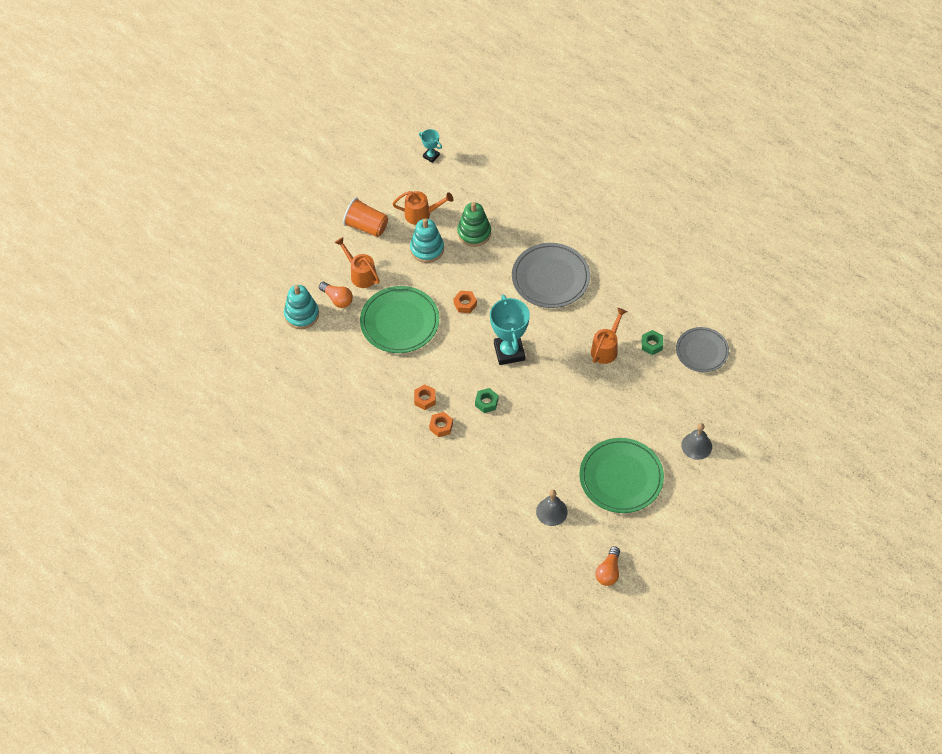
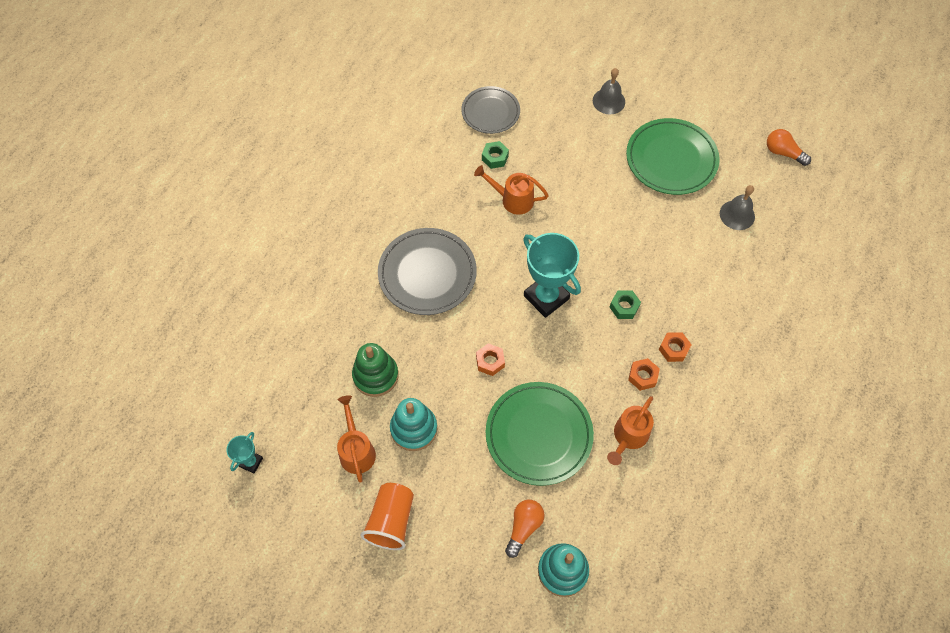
camera: 105 degrees left, 5 degrees up
(360, 274) = (475, 506): orange watering can -> orange watering can (628, 437)
(509, 352) = (546, 297): turquoise trophy -> turquoise trophy turned 75 degrees clockwise
(608, 572) = (783, 153): orange light bulb -> orange light bulb turned 150 degrees counterclockwise

